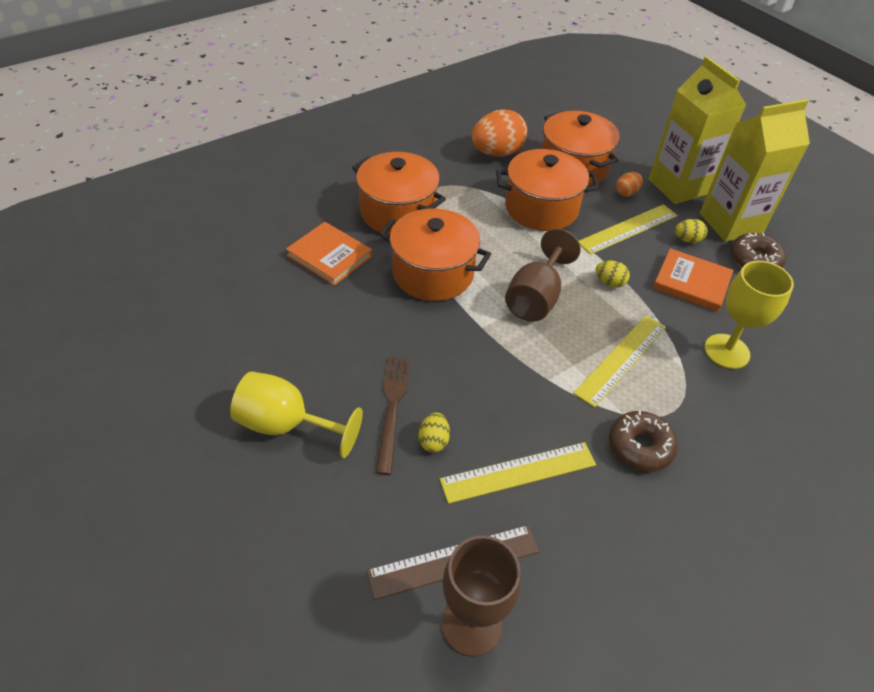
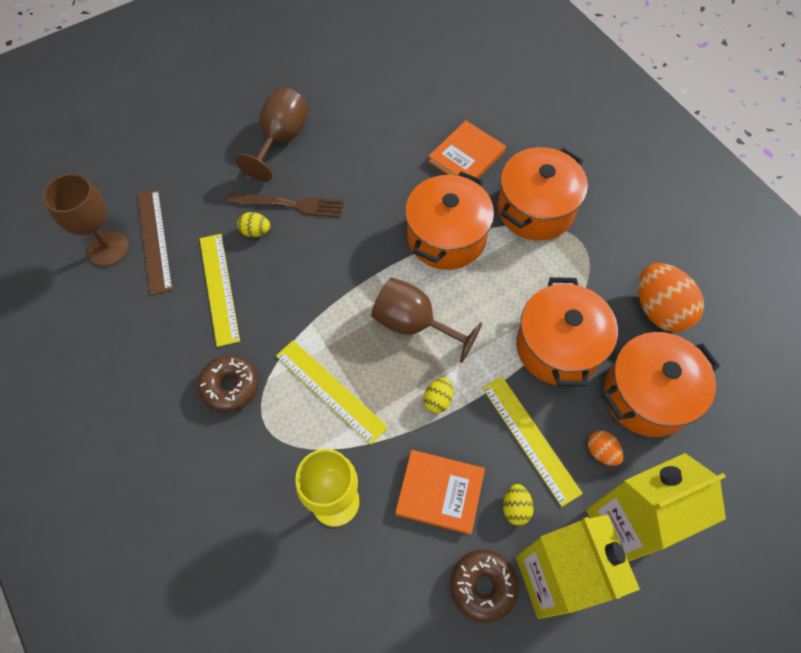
camera: 95 degrees right, 15 degrees up
(286, 425) = (281, 139): yellow goblet -> brown goblet
(691, 282) = (440, 492): orange book -> orange book turned 75 degrees clockwise

